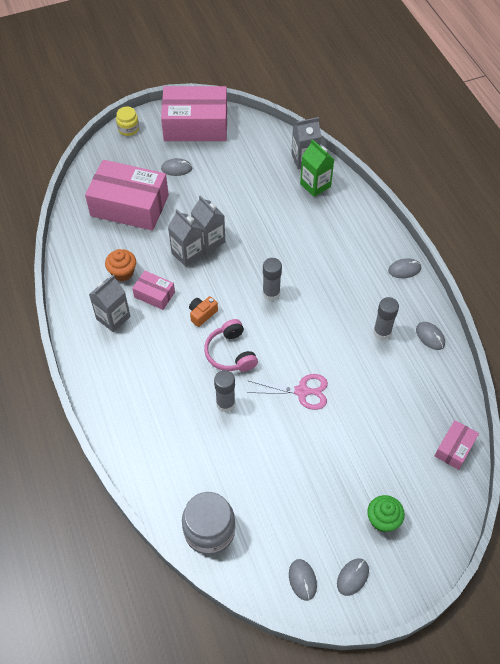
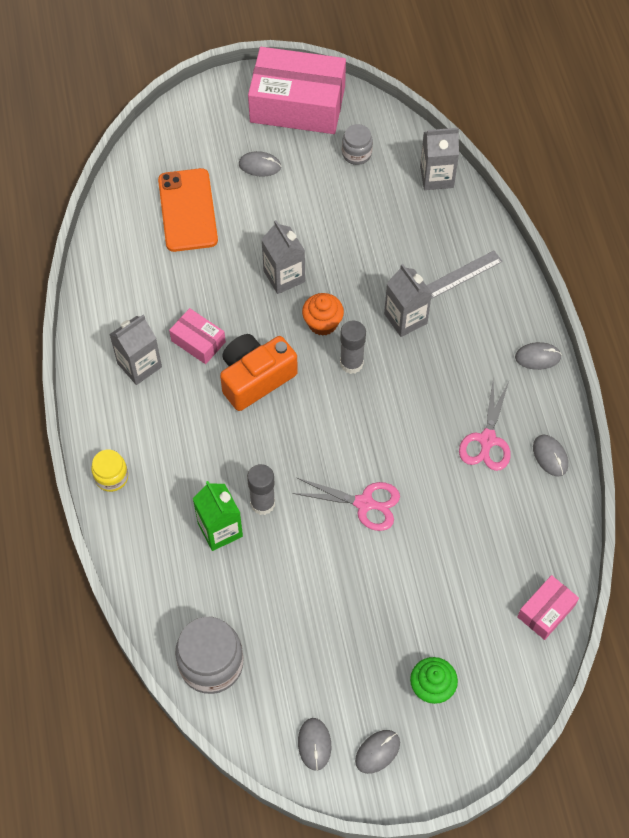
camera: 10 degrees right, 5 degrees up
(122, 272) = (162, 304): orange cupcake -> orange cupcake (322, 323)
(128, 129) = (205, 97): yellow jar -> yellow jar (111, 477)
(129, 205) = (187, 210): pink box -> orange phone
(187, 254) = (252, 291): grey carton -> grey carton (405, 318)
(202, 314) = (255, 378): orange camera -> orange camera, size x1.96
(230, 353) = (282, 437): pink headphones -> none
(244, 151) = (356, 153): none -> grey jar
(315, 185) = (443, 217): green carton -> green carton (220, 529)
(338, 221) = (463, 274): none -> grey ruler
(382, 332) = (487, 440): grey glue stick -> pink scissors

